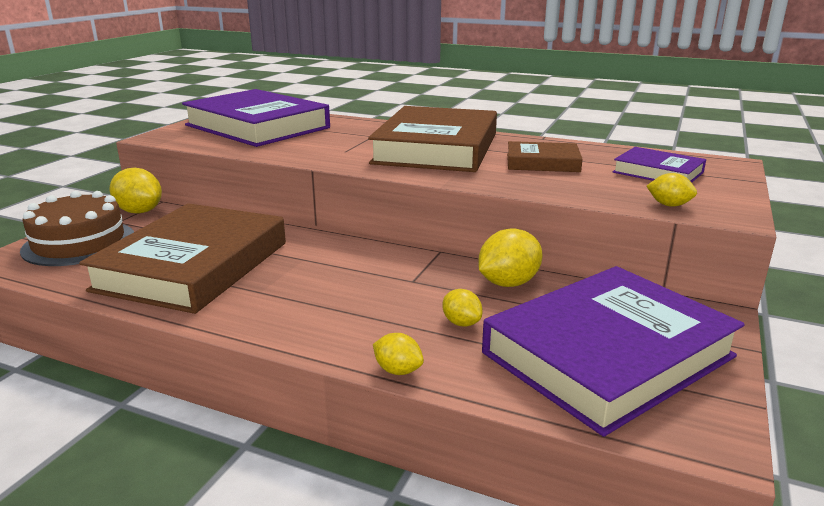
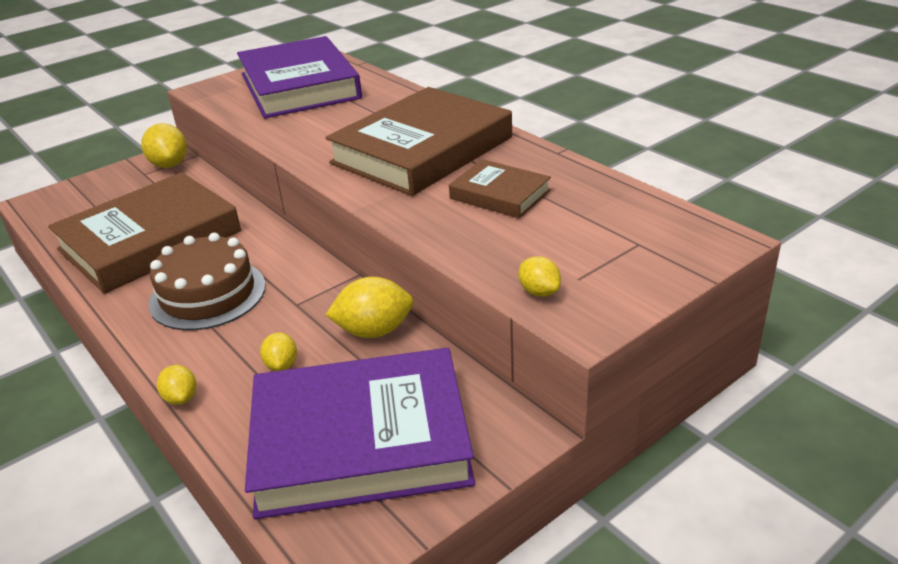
camera: 30 degrees right, 10 degrees up
(79, 243) = (97, 193): brown cake -> brown cake (208, 294)
(658, 172) = (606, 237): purple book -> none

